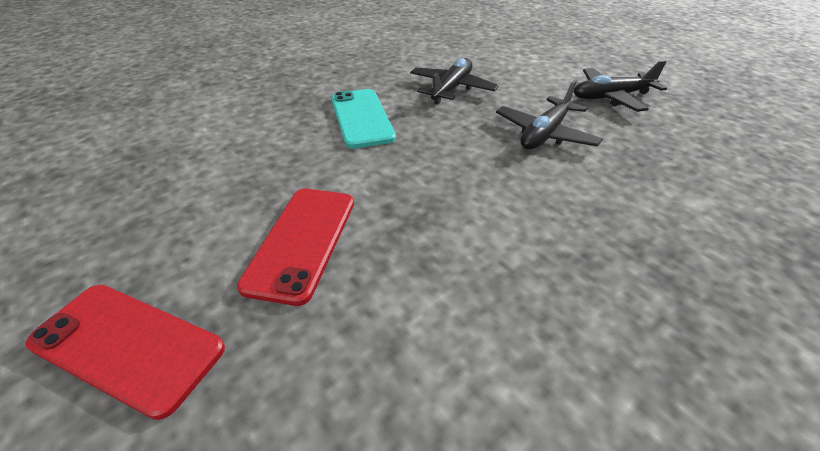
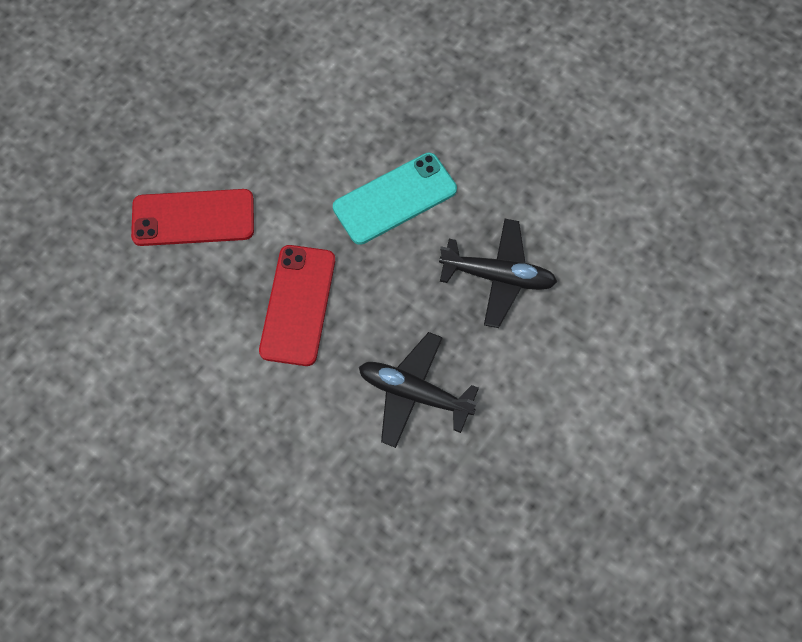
camera: 75 degrees right, 25 degrees up
(127, 346) = (85, 159): red phone -> red phone (297, 305)
(611, 97) = (537, 474): black plane -> none

